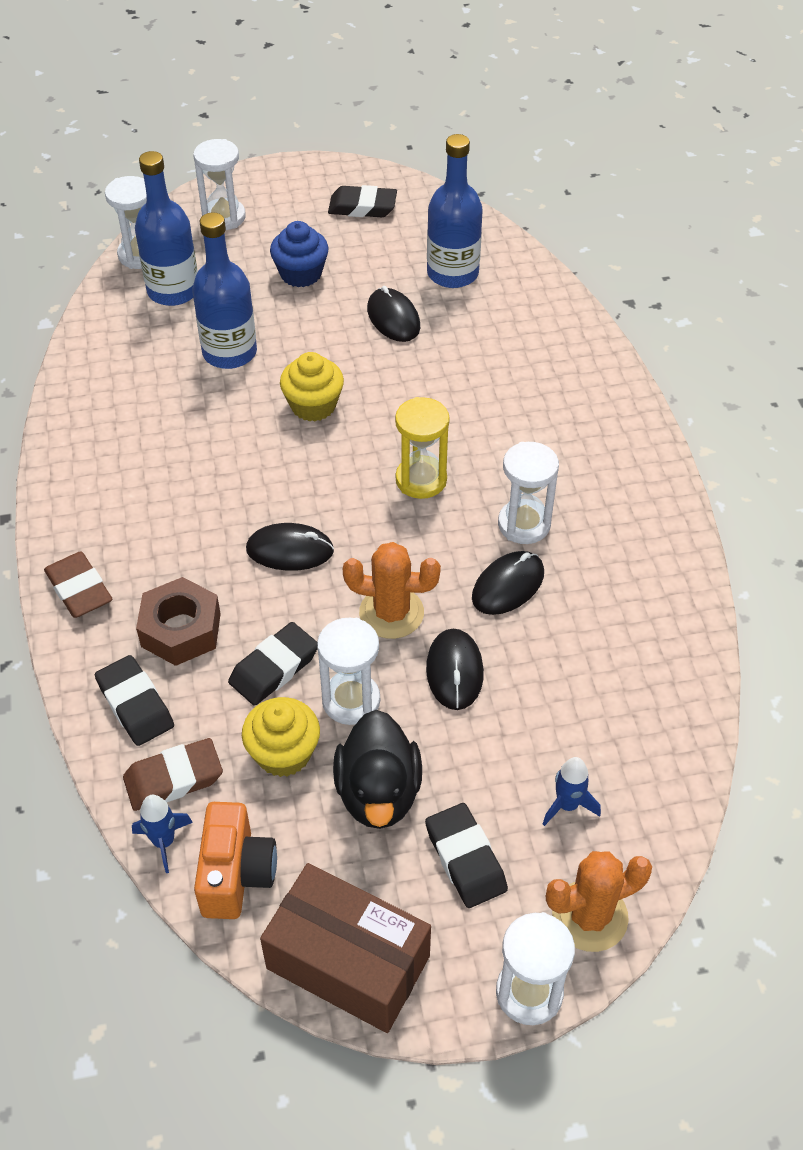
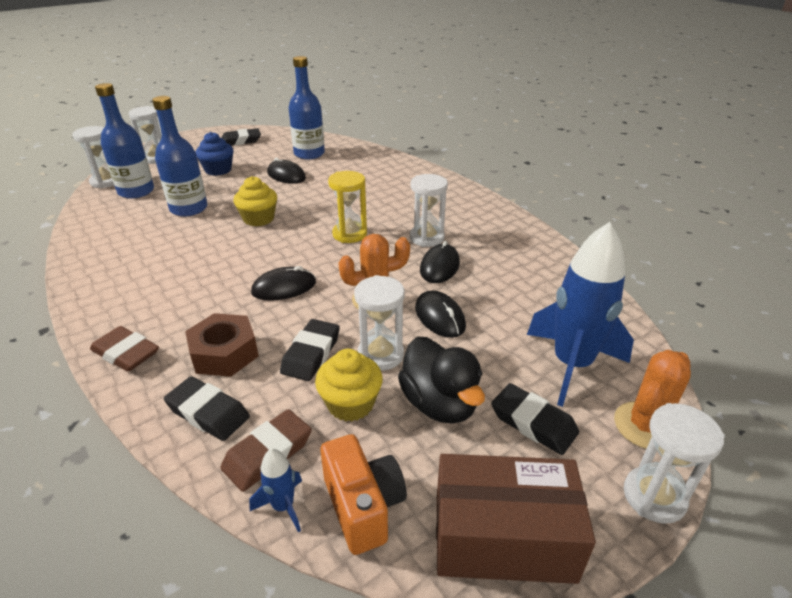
camera: 25 degrees left, 15 degrees down
(567, 805) = (571, 365): blue rocket -> blue rocket, size x2.30

